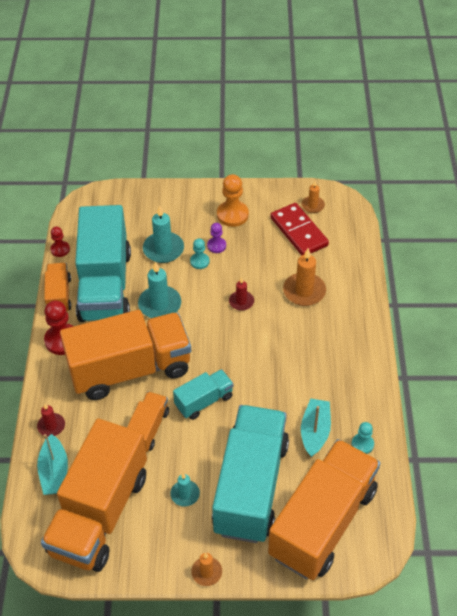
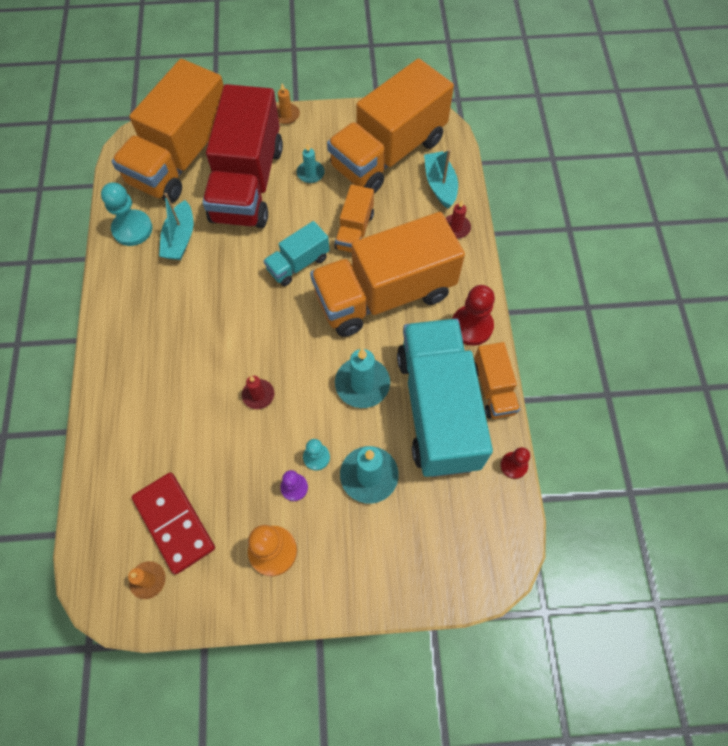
camera: 175 degrees right, 15 degrees up
(99, 513) = (388, 153): orange truck -> orange truck turned 150 degrees counterclockwise
(251, 487) = (248, 183): turquoise truck -> red truck
(304, 291) = (176, 417): orange candle -> none
(362, 444) = (132, 229): turquoise pawn -> turquoise pawn, size x1.71

